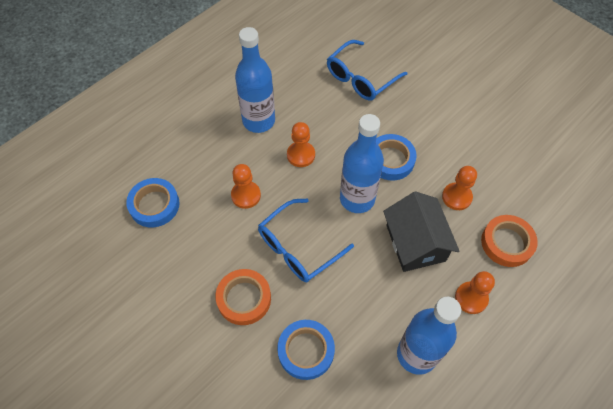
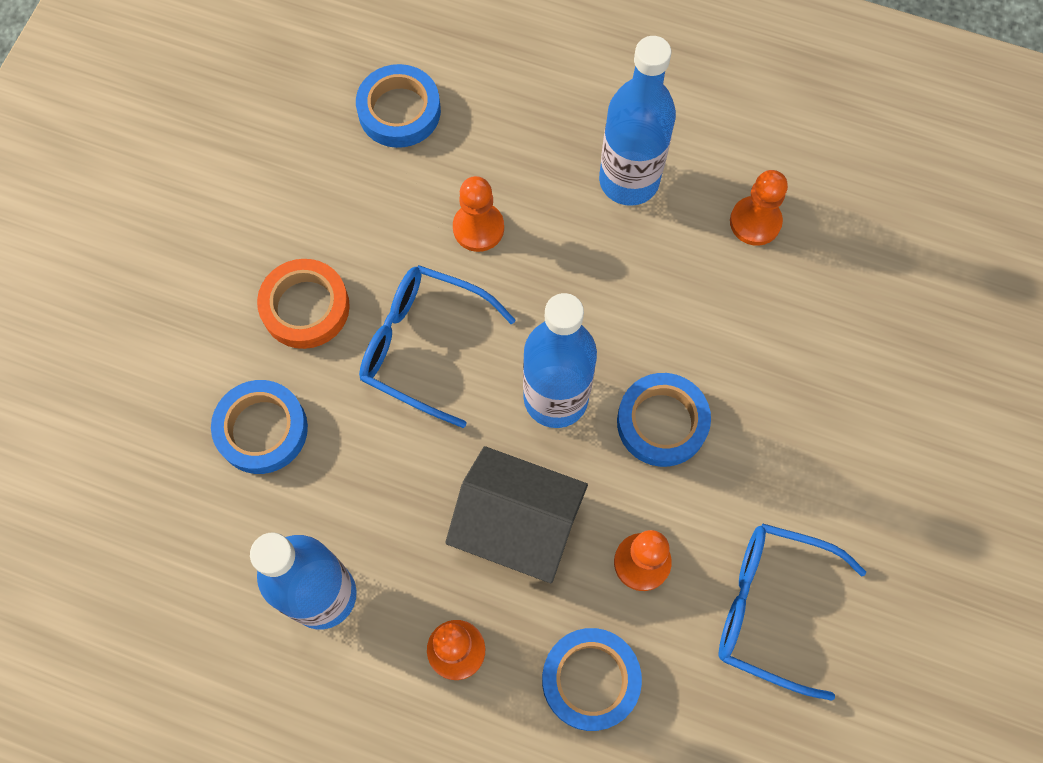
camera: 65 degrees right, 10 degrees up
(301, 155) = (596, 275): orange pawn -> orange pawn (755, 222)
(361, 78) = (815, 303): blue glasses -> blue glasses (772, 608)
(415, 243) = (517, 524): black house -> black house turned 60 degrees clockwise
(507, 243) = (590, 680): orange tape -> blue tape

